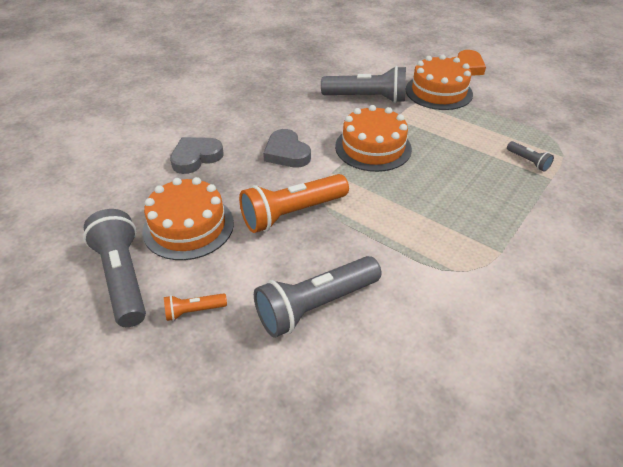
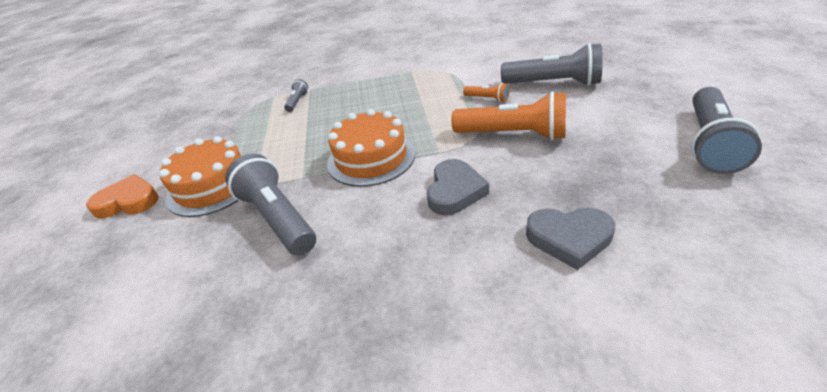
camera: 130 degrees left, 5 degrees down
(188, 226) = (623, 160): orange cake -> none
(194, 311) = (647, 105): orange flashlight -> orange flashlight (487, 99)

